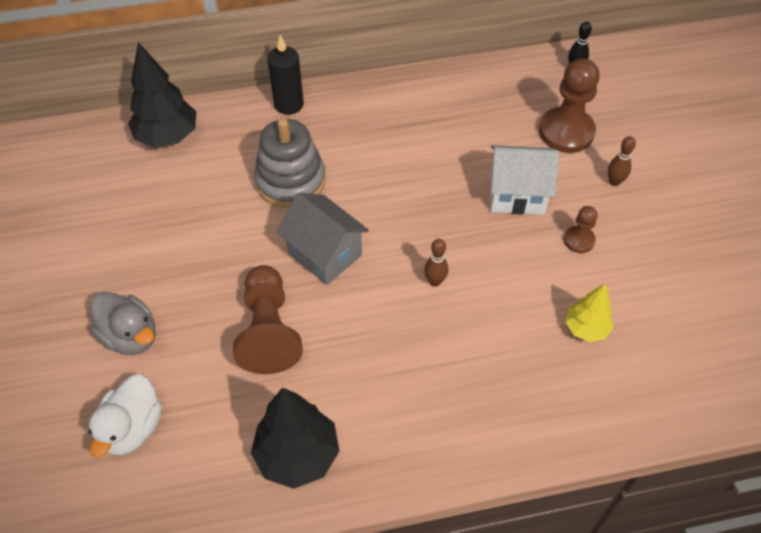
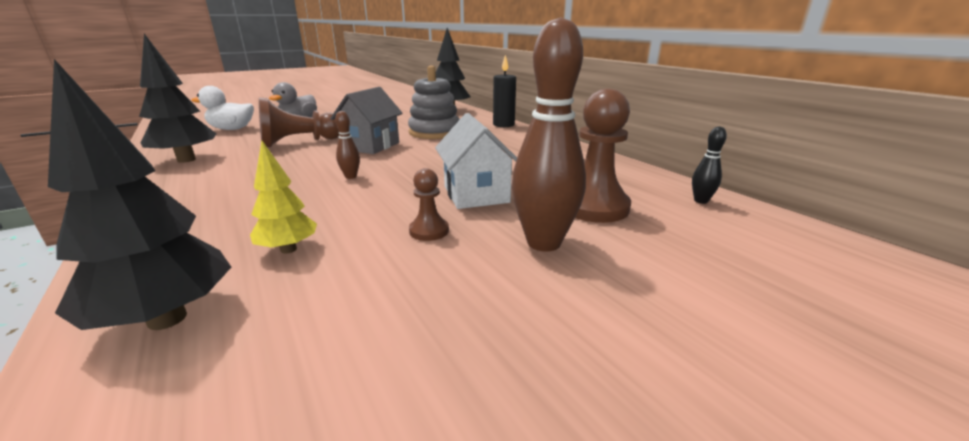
camera: 70 degrees right, 30 degrees down
(614, 182) = (544, 243): brown bowling pin -> brown bowling pin, size x2.20
(660, 386) = (167, 319): none -> black tree

